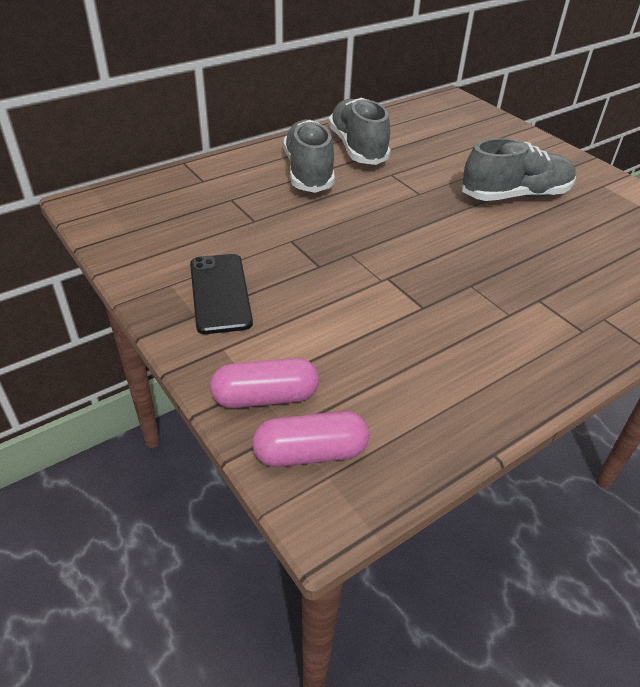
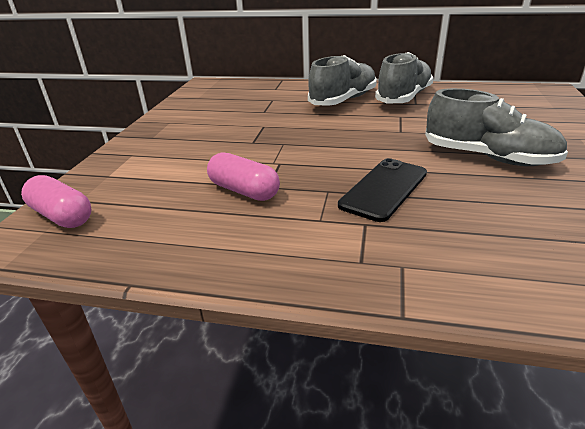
camera: 50 degrees right, 10 degrees down
(220, 293) = (180, 133): black phone -> black phone (384, 189)
(265, 397) = (101, 182): pink capsule -> pink capsule (244, 191)

